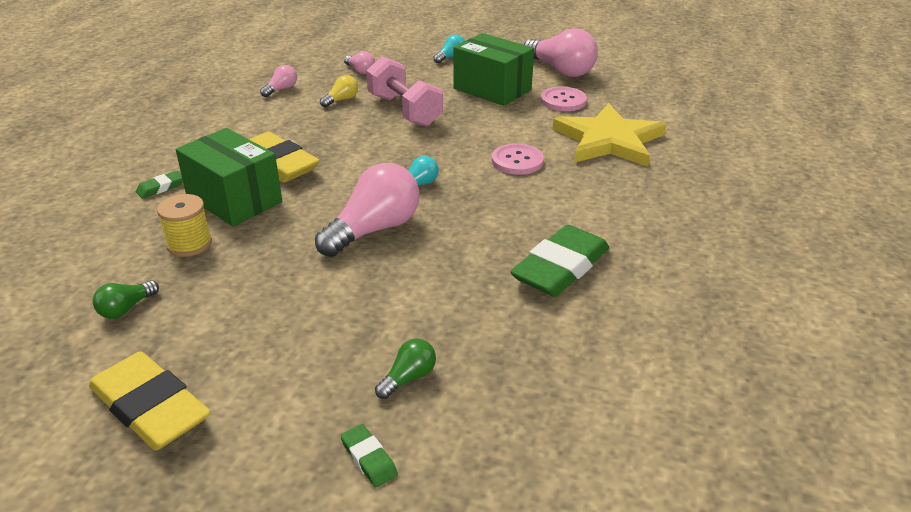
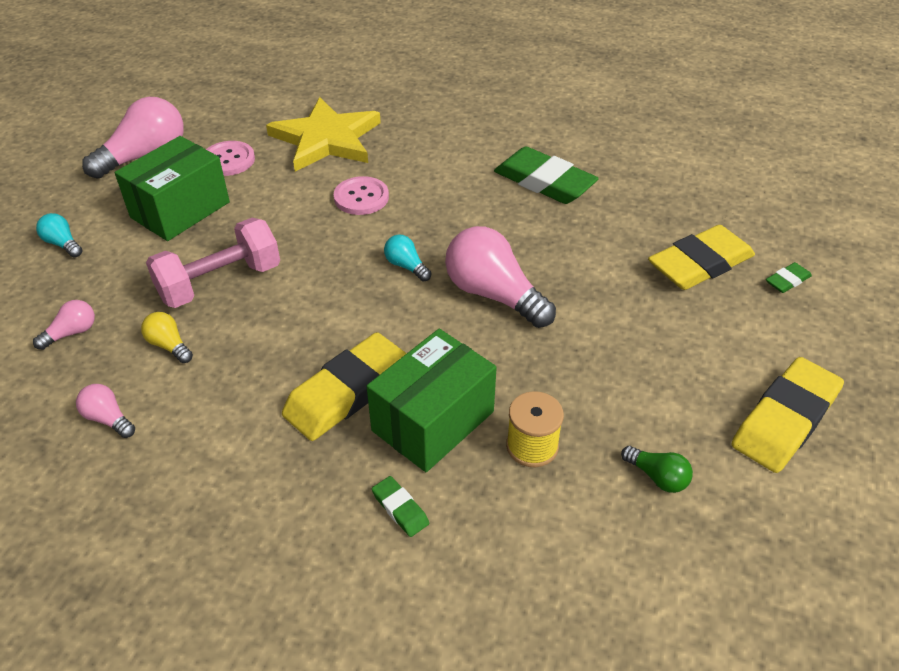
camera: 90 degrees left, 10 degrees up
(408, 378) = (700, 264): green light bulb -> yellow eraser

